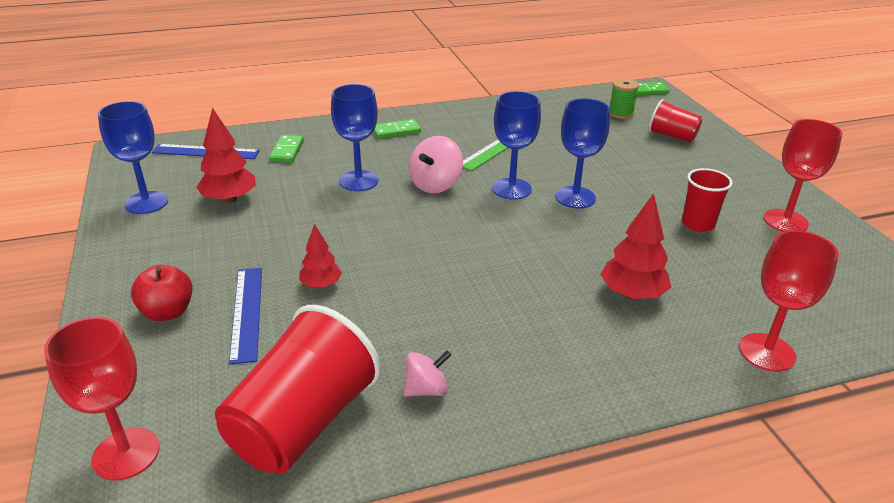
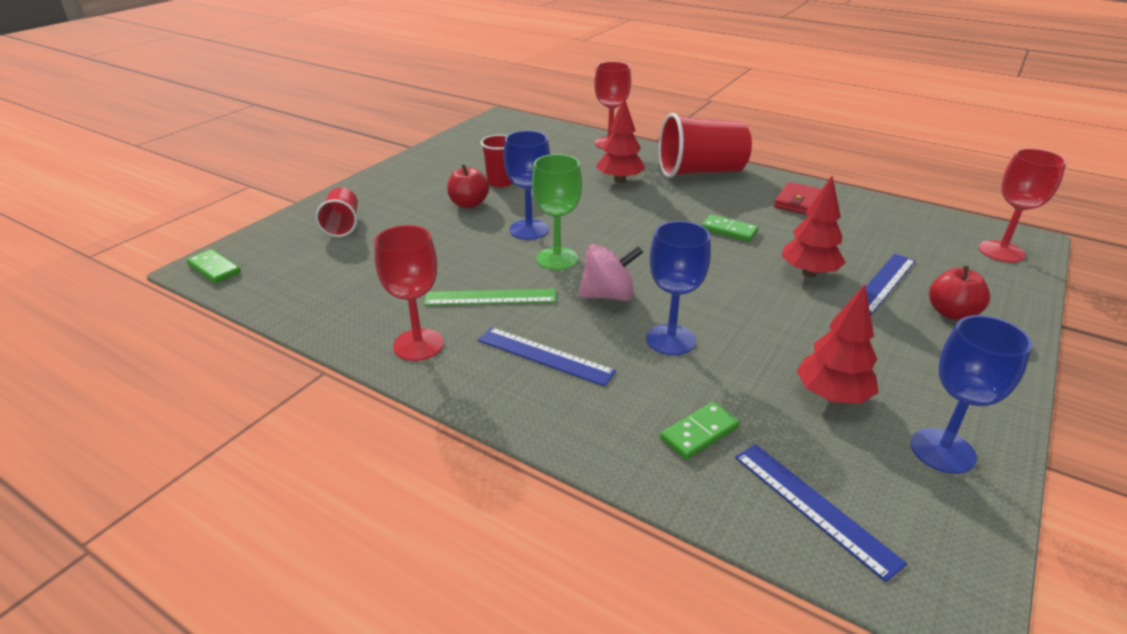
camera: 130 degrees left, 0 degrees up
(302, 423) = (884, 220): red cup -> red cup (700, 172)
(321, 285) = (809, 273): red tree -> red tree, size x1.59
(396, 131) = (534, 381): green domino -> green domino (729, 230)
(411, 141) = (545, 355): none -> blue ruler
(426, 389) = (799, 202): pink spinning top -> red wallet
(511, 189) = (557, 259): blue goblet -> green goblet
(621, 113) = (307, 263): green spool -> none
(659, 191) = (469, 204): none -> red apple
(785, 221) = (454, 161): red goblet -> red goblet (418, 345)

